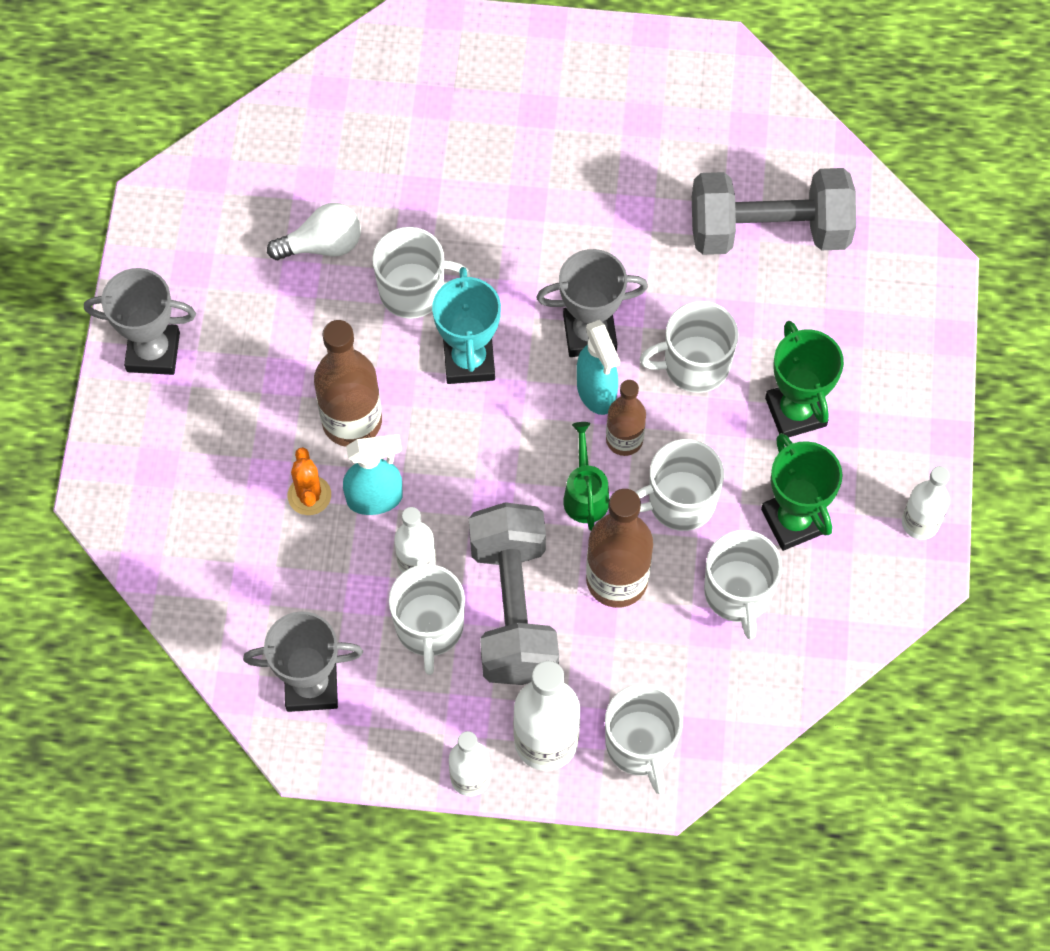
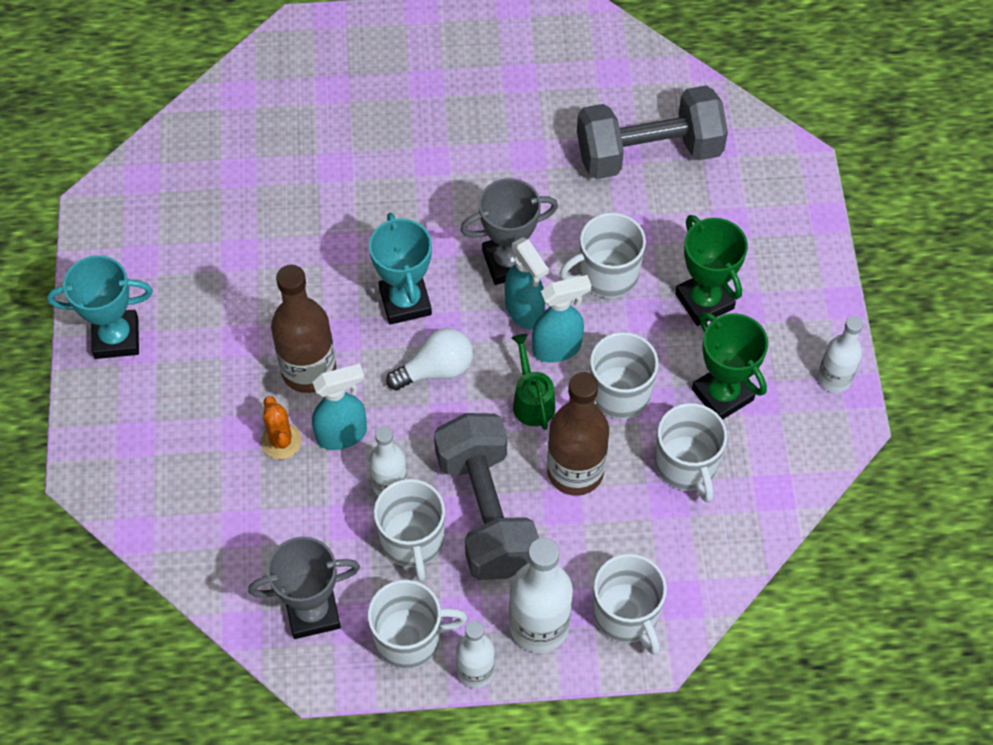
camera: 10 degrees left, 5 degrees down
(153, 352) = (116, 338): grey trophy -> turquoise trophy
(322, 245) = (255, 223): white light bulb -> white light bulb (436, 369)
(413, 291) = (344, 250): white mug -> white mug (410, 638)
(624, 440) = (557, 348): brown bottle -> turquoise spray bottle

